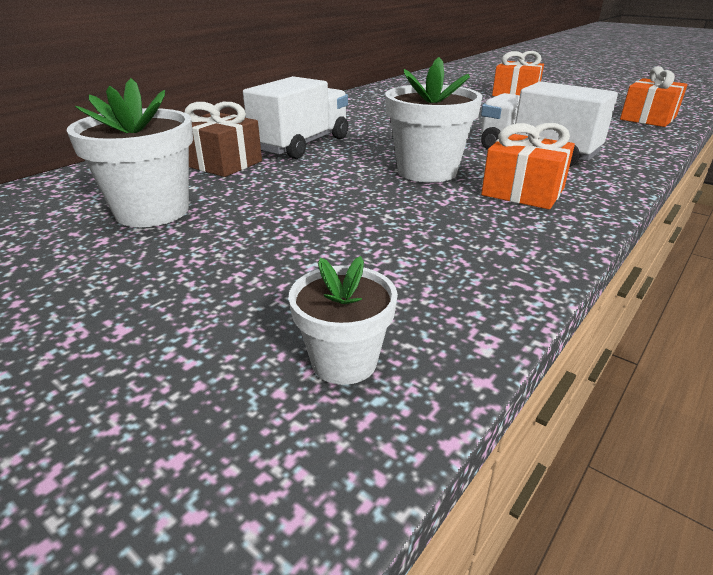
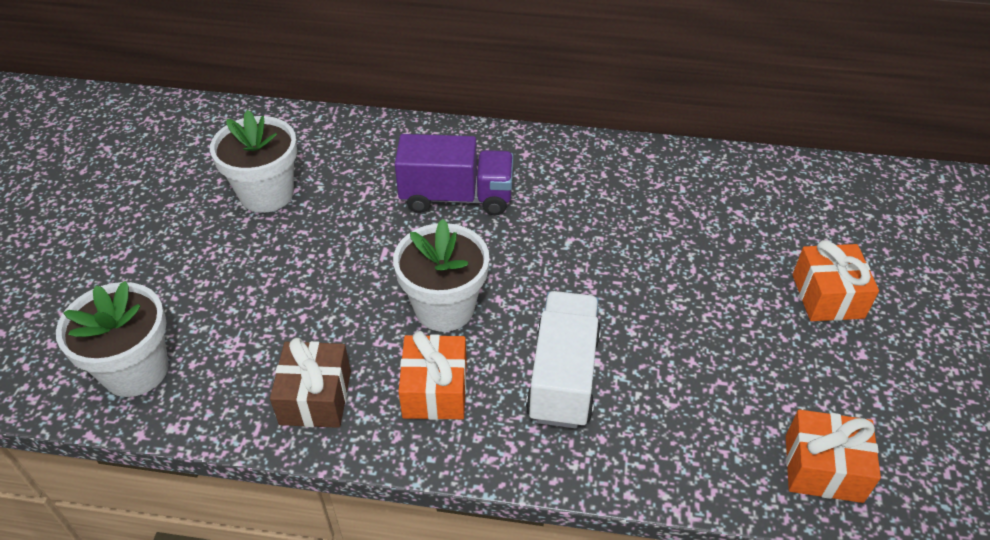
camera: 60 degrees right, 15 degrees up
(222, 163) = (376, 175): brown gift -> brown gift (315, 397)
(302, 145) = (456, 197): white truck -> purple truck
(344, 361) = (136, 370): white flower pot -> white flower pot, size x1.69

